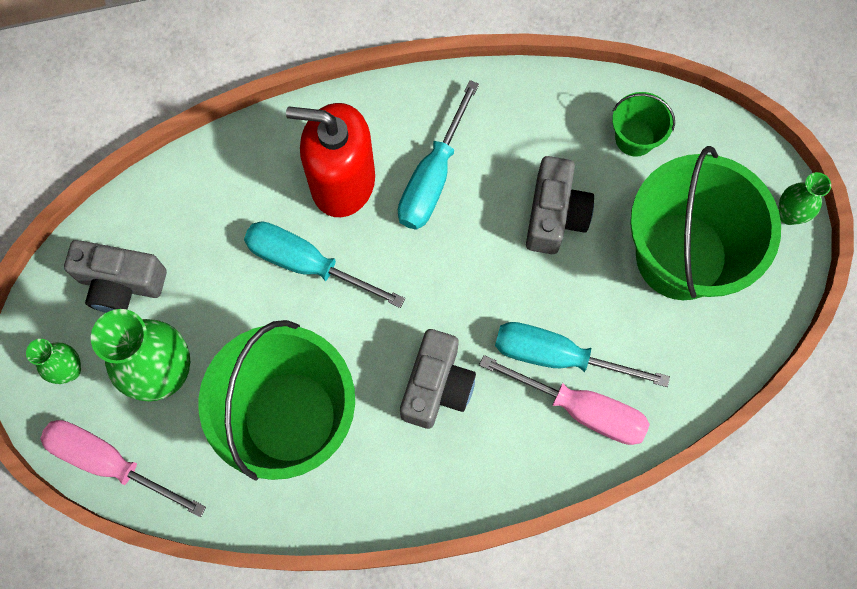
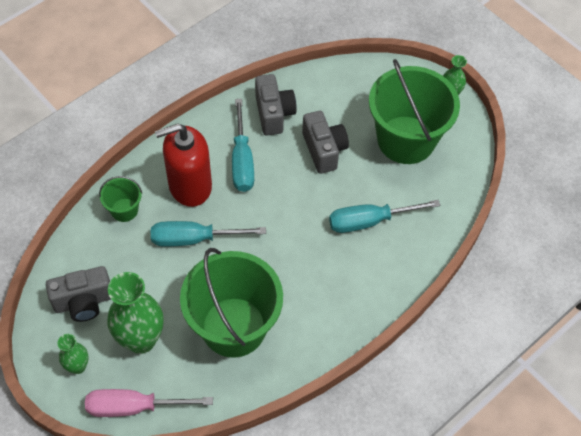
camera: 30 degrees left, 15 degrees down
(437, 386) = (310, 269): grey camera -> grey camera (274, 113)
(581, 409) = (399, 242): pink screwdriver -> none
(635, 138) = (344, 92): green bucket -> green bucket (124, 210)

